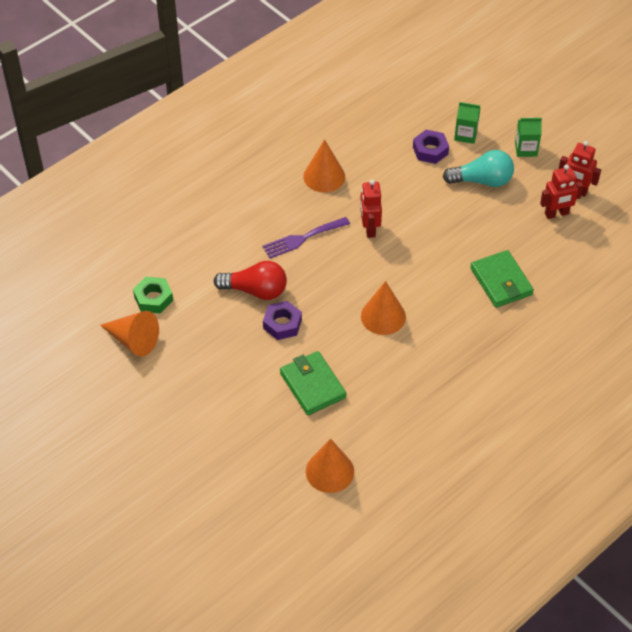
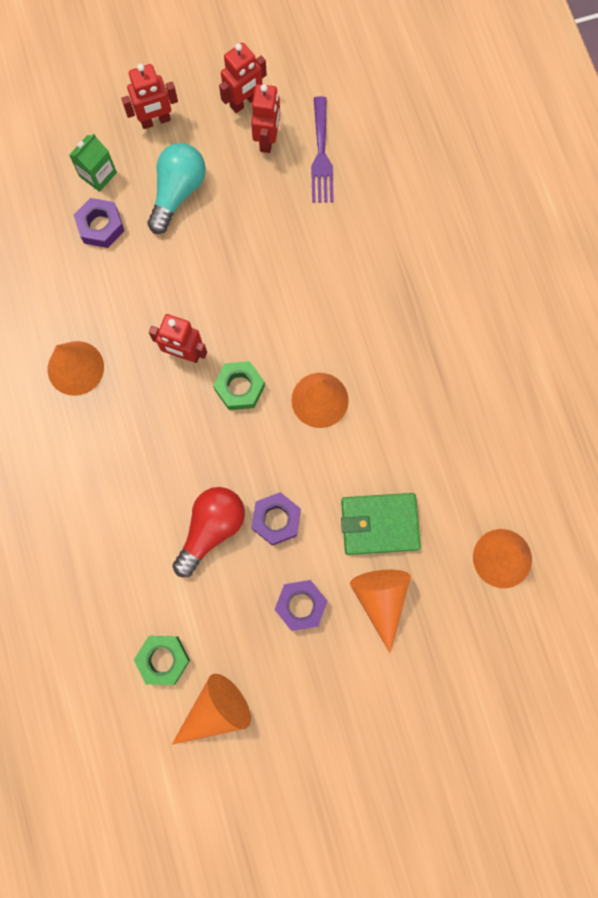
camera: 65 degrees left, 25 degrees up
(229, 361) = (301, 605): none -> purple nut
(258, 406) = (381, 600): none -> orange cone
(302, 238) = (160, 438): purple fork -> purple fork (321, 156)
(364, 268) = (239, 388): none -> green nut
(501, 281) = (333, 248): green wallet -> none
(526, 149) = (155, 121): green carton -> red robot

